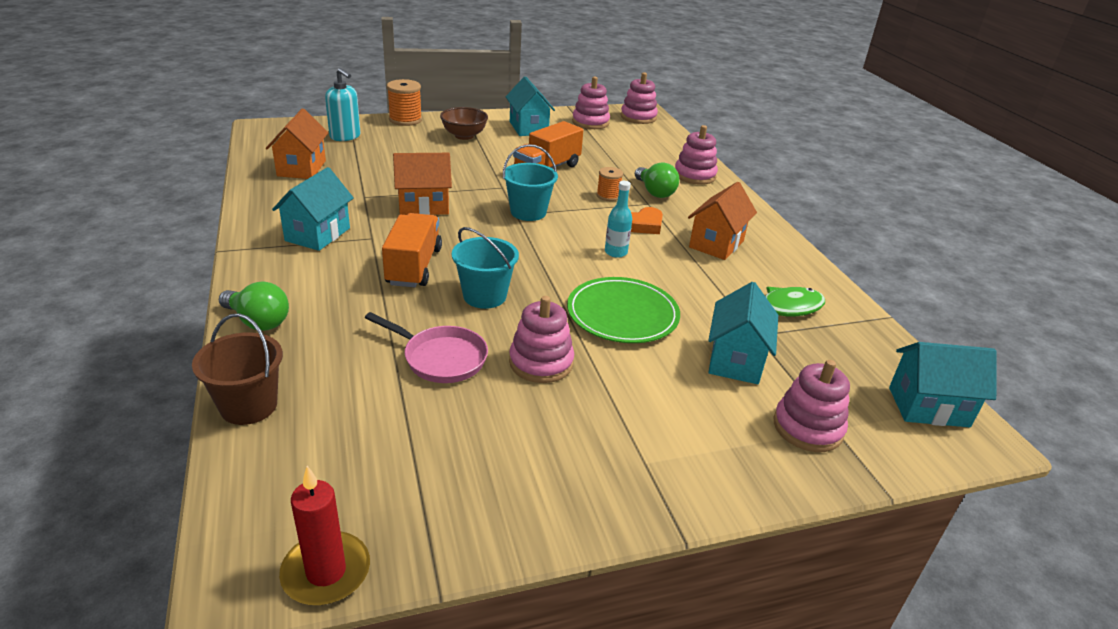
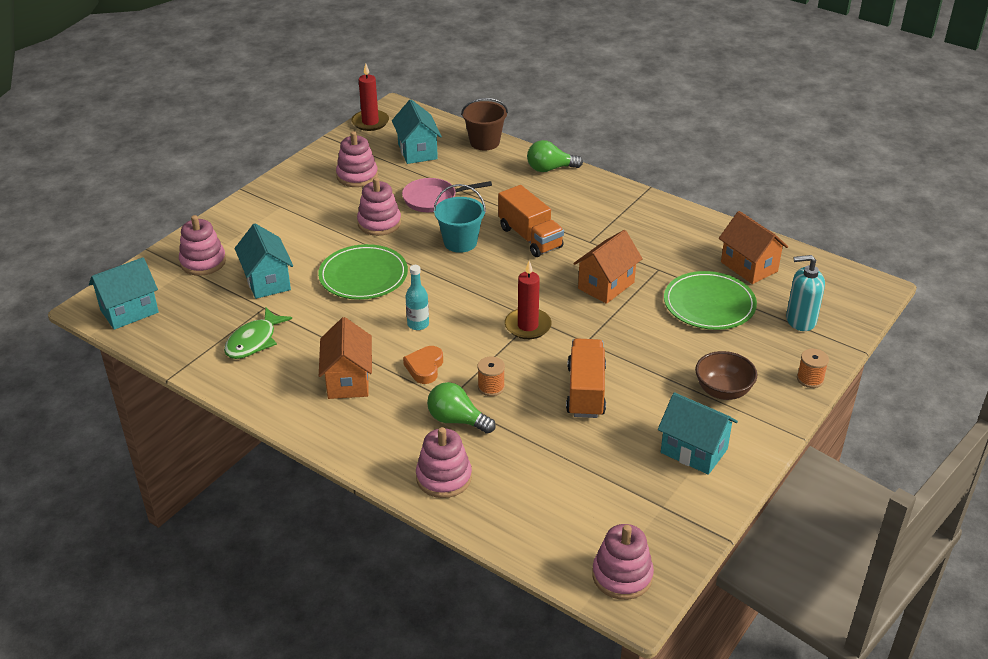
camera: 145 degrees right, 5 degrees up
(318, 234) = (623, 225): turquoise house -> turquoise house (417, 151)
(378, 166) = (709, 304): none -> green plate
(405, 120) = (810, 379): orange spool -> orange spool, size x0.63
(528, 212) = (528, 326): turquoise bucket -> red candle
(590, 122) = (655, 515): pink stacking toy -> pink stacking toy (357, 176)

